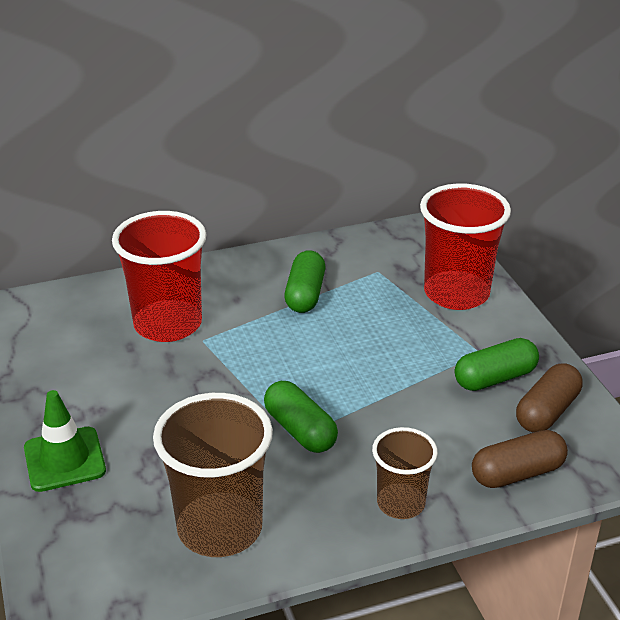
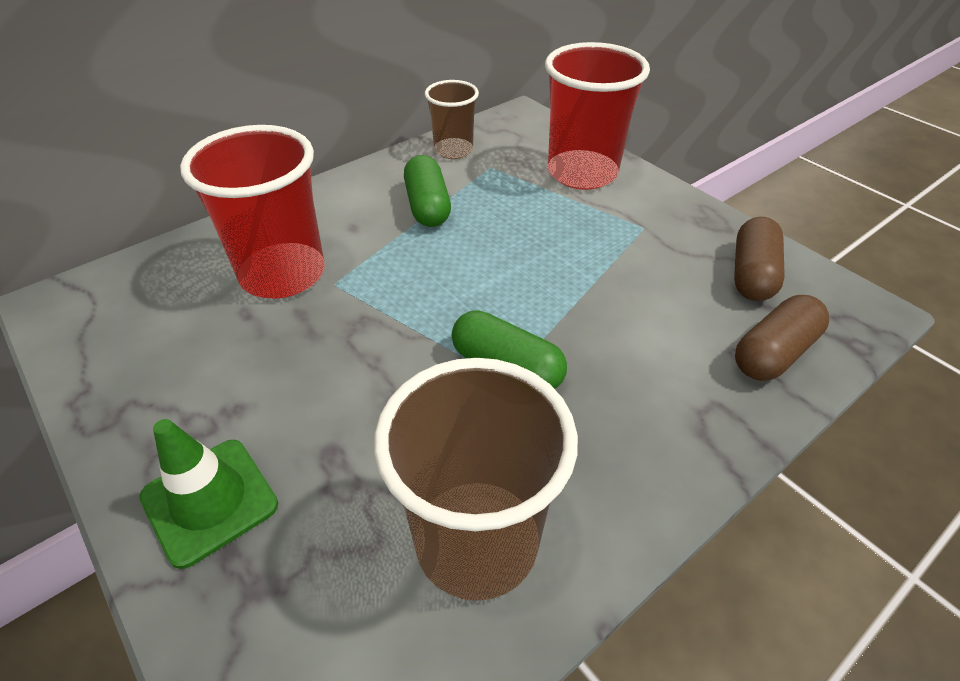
camera: 20 degrees left, 10 degrees up
(401, 503) = (678, 430): brown cup -> brown cup (453, 150)
(495, 378) = (677, 251): green capsule -> none

